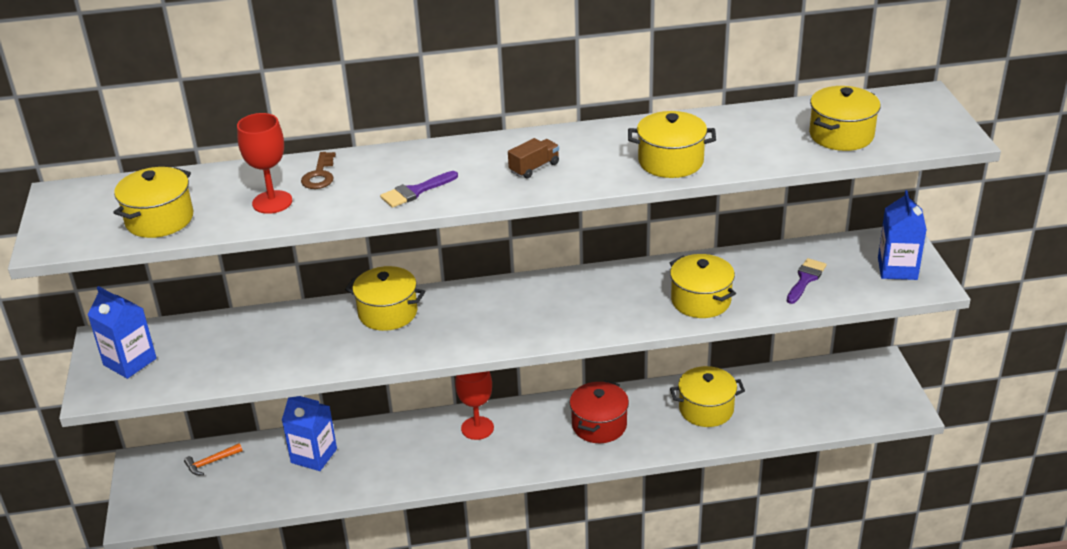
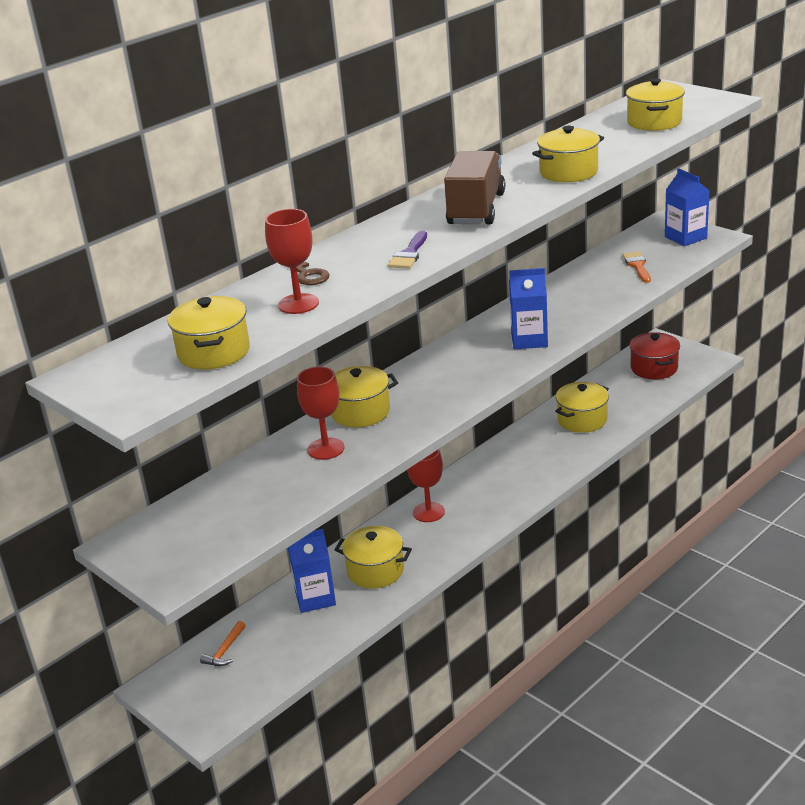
camera: 35 degrees left, 5 degrees down
(130, 362) = (172, 546): blue carton -> blue carton (529, 340)
(322, 334) = (326, 449): none -> red goblet
(534, 168) = (476, 209): brown truck -> brown truck, size x2.14
(599, 425) = (519, 465): red pot -> red pot (654, 368)
(701, 301) = (587, 305): yellow pot -> yellow pot (375, 571)
(805, 279) = (637, 266): purple brush -> orange brush

